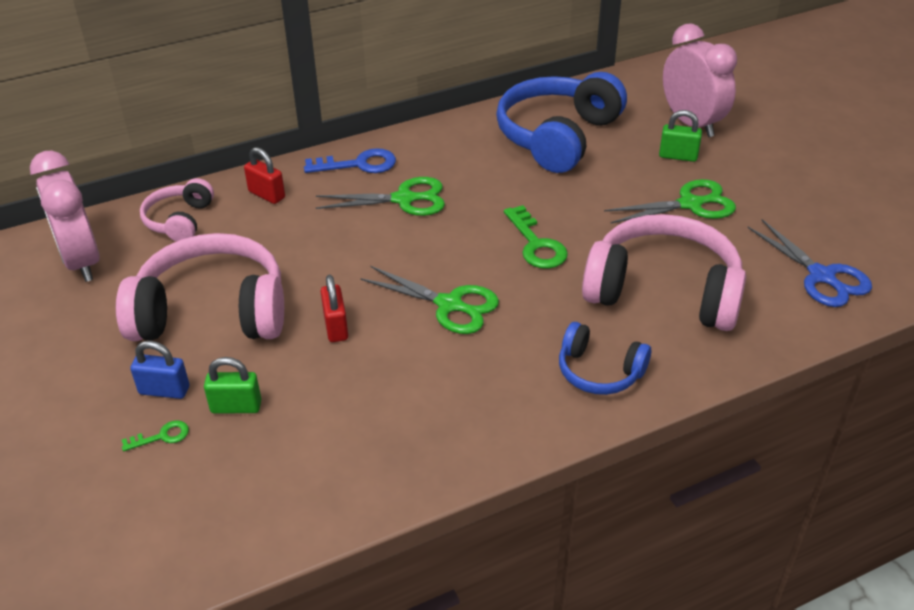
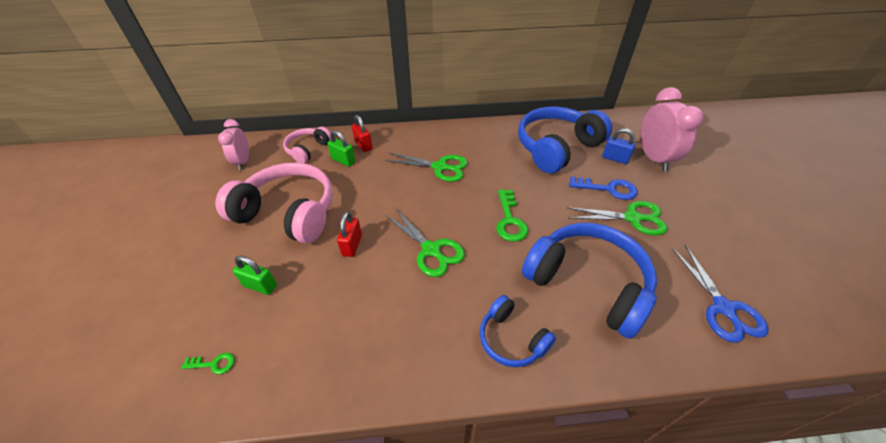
camera: 20 degrees right, 5 degrees up
(82, 262) = (243, 162): pink clock -> pink clock, size x0.63
(162, 436) = (206, 293): green key -> green key (214, 364)
(164, 390) = (229, 259): blue padlock -> blue padlock (615, 158)
(359, 164) = (425, 138): blue key -> blue key (608, 189)
(663, 291) = (587, 283): pink headphones -> blue headphones
(678, 156) = (635, 180): green padlock -> green padlock (343, 160)

